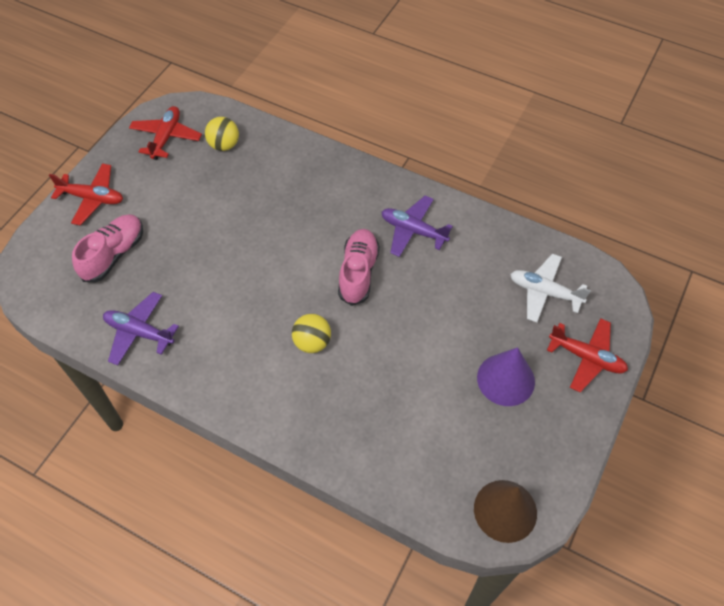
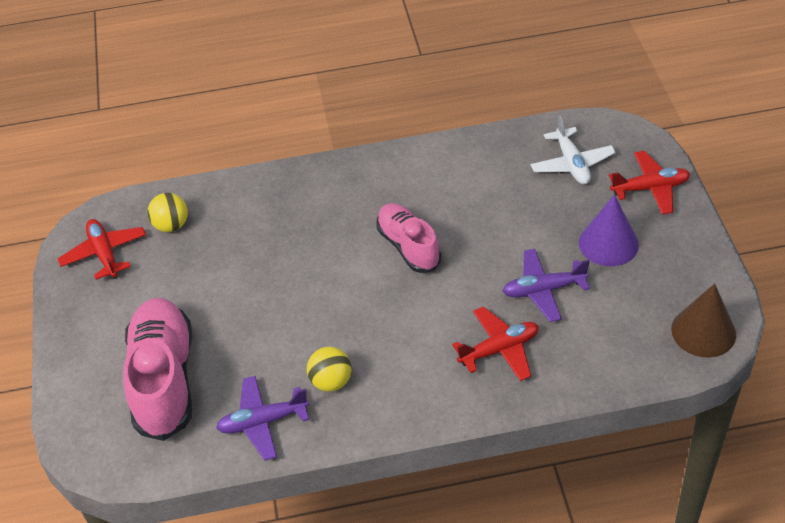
camera: 35 degrees left, 10 degrees down
(92, 198) = (86, 349): red plane -> red plane (499, 349)
(114, 254) = (164, 380): pink shoe -> pink shoe, size x1.59
(312, 342) = (427, 323): yellow ball -> yellow ball (331, 381)
(413, 231) = (420, 186): purple plane -> purple plane (543, 290)
(544, 292) = (572, 164): white plane -> white plane turned 90 degrees counterclockwise

